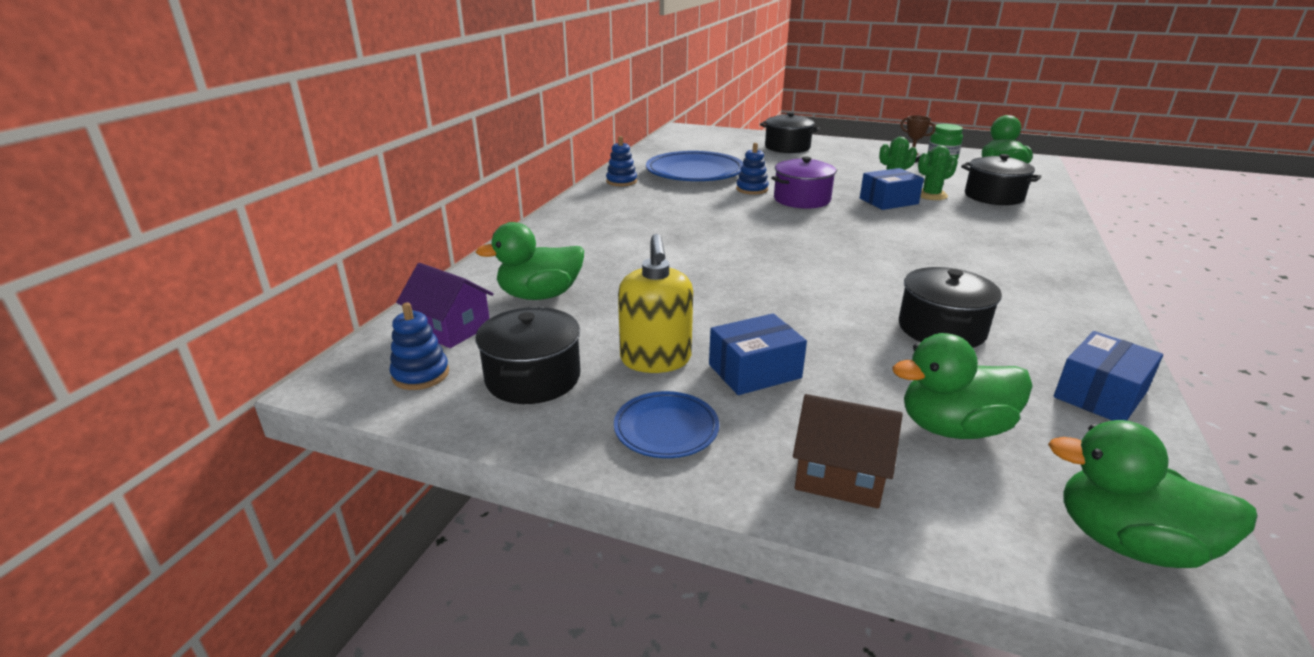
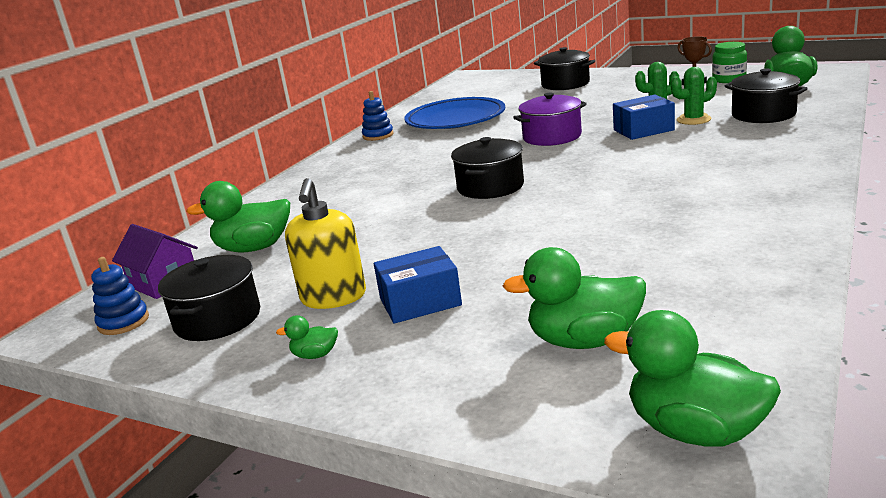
camera: 10 degrees right, 5 degrees down
(666, 429) = (315, 355): blue plate -> green duck
(752, 189) = (505, 131): blue stacking toy -> none
(839, 474) = (453, 385): brown house -> none
(941, 329) = (626, 252): black pot -> black pot (490, 187)
(1100, 395) = (754, 303): blue box -> none

